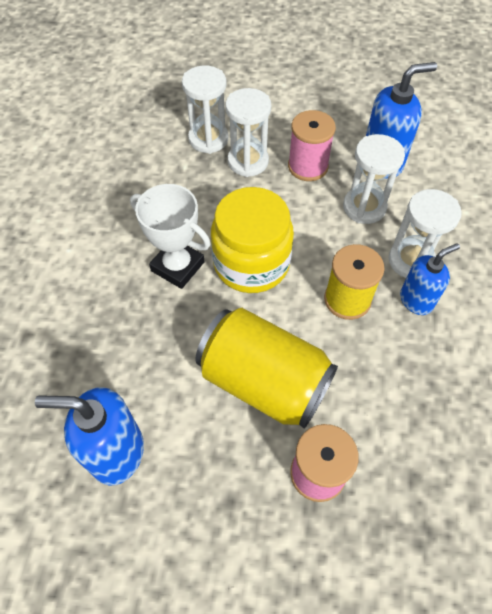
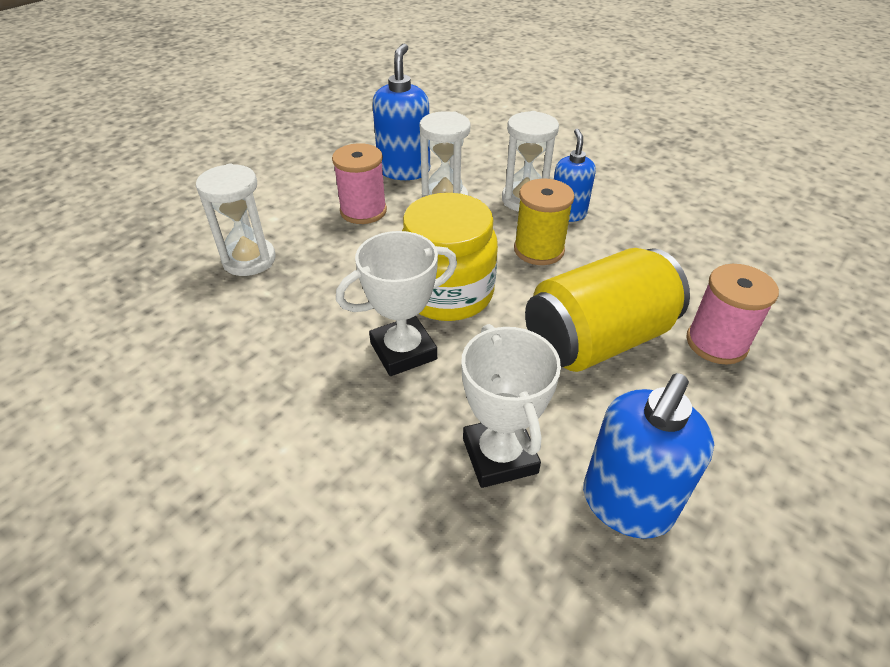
camera: 60 degrees left, 15 degrees down
(119, 362) = (500, 455): none -> white trophy
(248, 161) = (313, 245): white hourglass -> none

